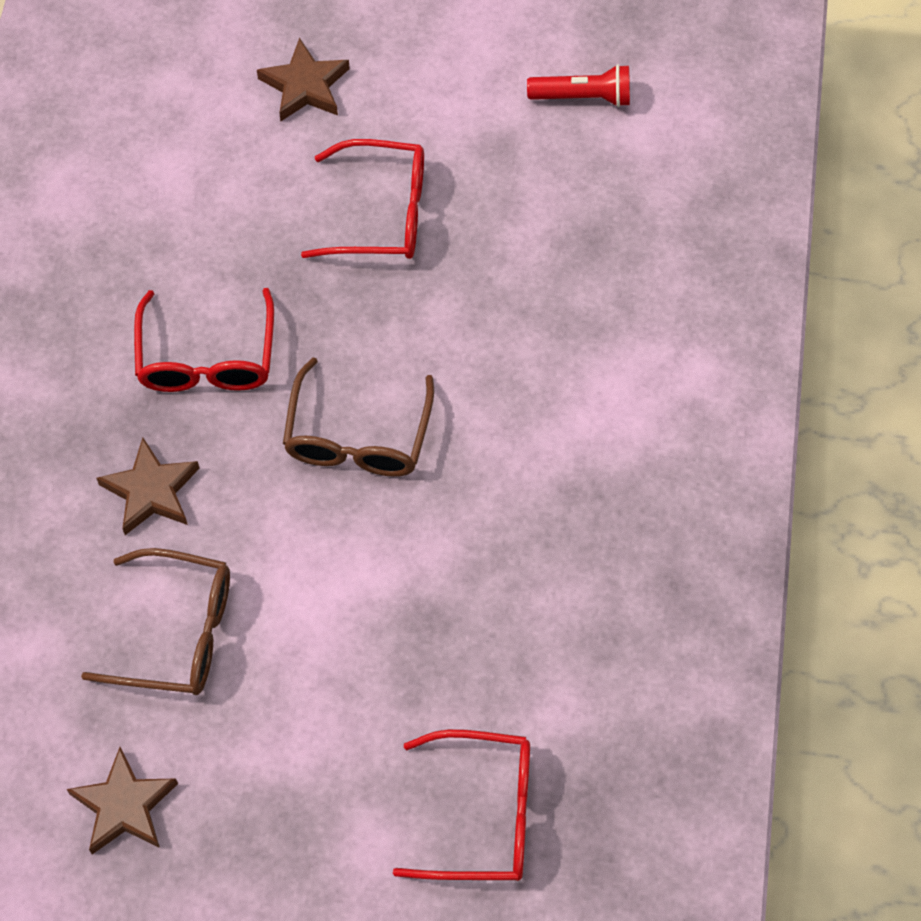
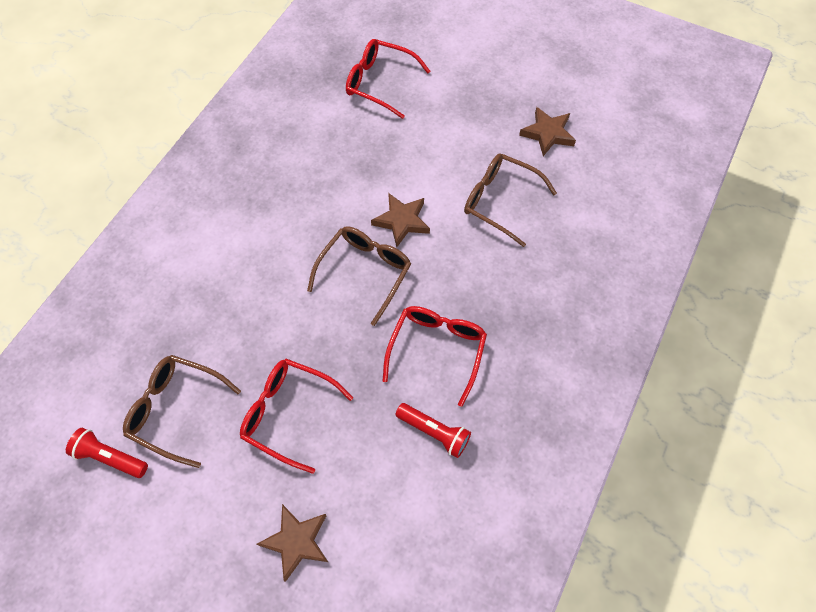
camera: 160 degrees left, 0 degrees up
(151, 491) = (494, 279): brown star -> brown star (402, 221)
(175, 252) = (434, 432): none -> red flashlight
(532, 172) = (176, 410): none -> brown glasses

